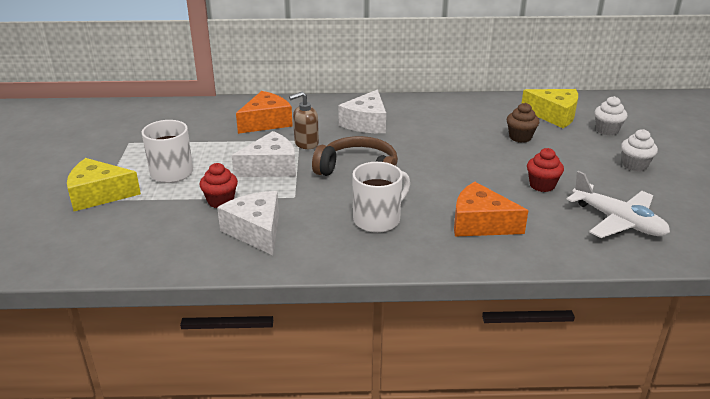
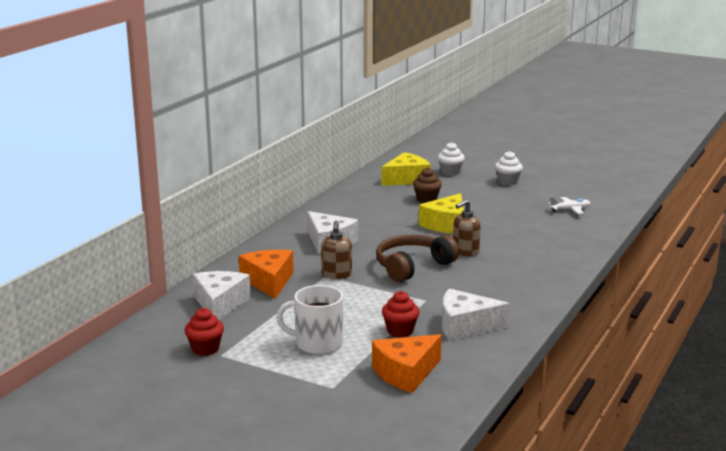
camera: 60 degrees left, 10 degrees down
(99, 194) = (322, 386): yellow cheese -> yellow cheese (446, 224)
(270, 167) = (363, 298): white cheese -> white cheese (220, 304)
(378, 219) = (494, 278): white mug -> none
(422, 188) = (465, 252): none -> brown soap dispenser
(480, 223) = (533, 247): orange cheese -> orange cheese (405, 373)
(542, 185) = (503, 215): red cupcake -> red cupcake (205, 349)
(617, 221) = (570, 209): white plane -> white plane, size x0.56

